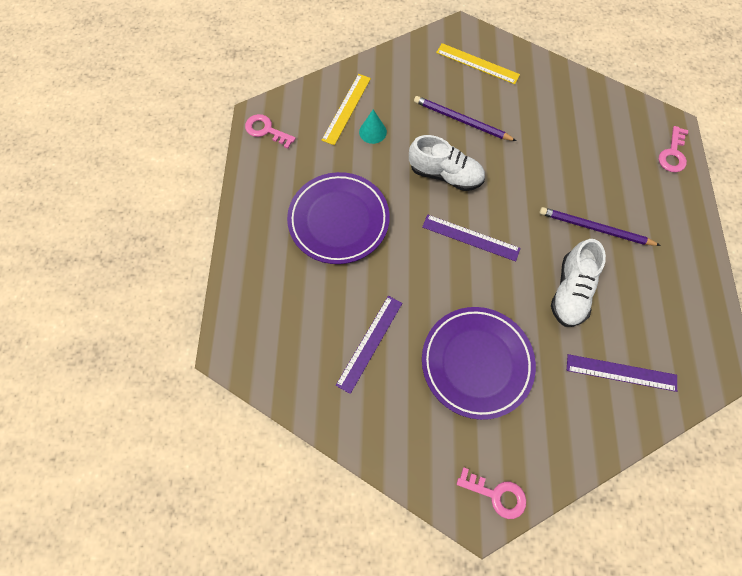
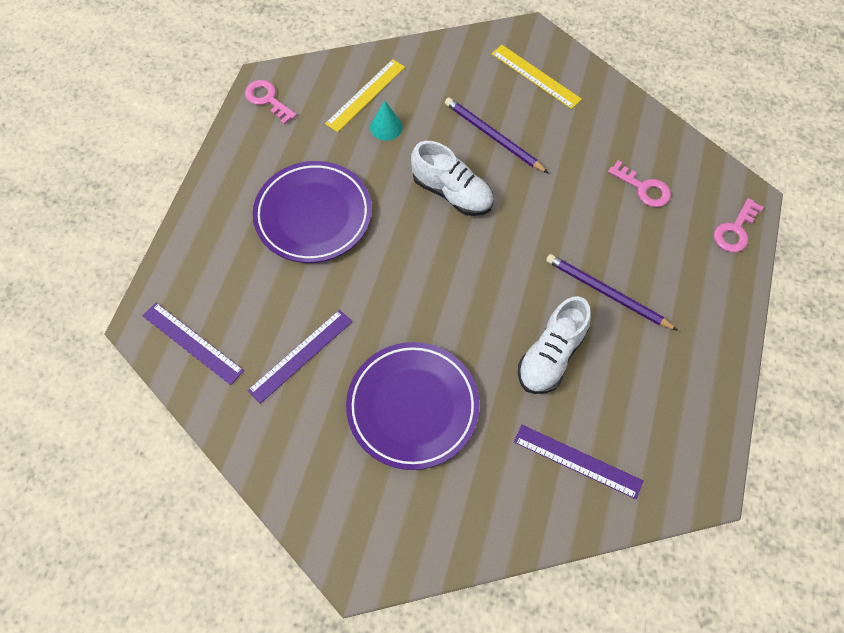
camera: 15 degrees right, 5 degrees down
(470, 237) = (456, 269): purple ruler -> purple ruler (192, 343)
(496, 494) = (384, 553): pink key -> pink key (643, 188)

